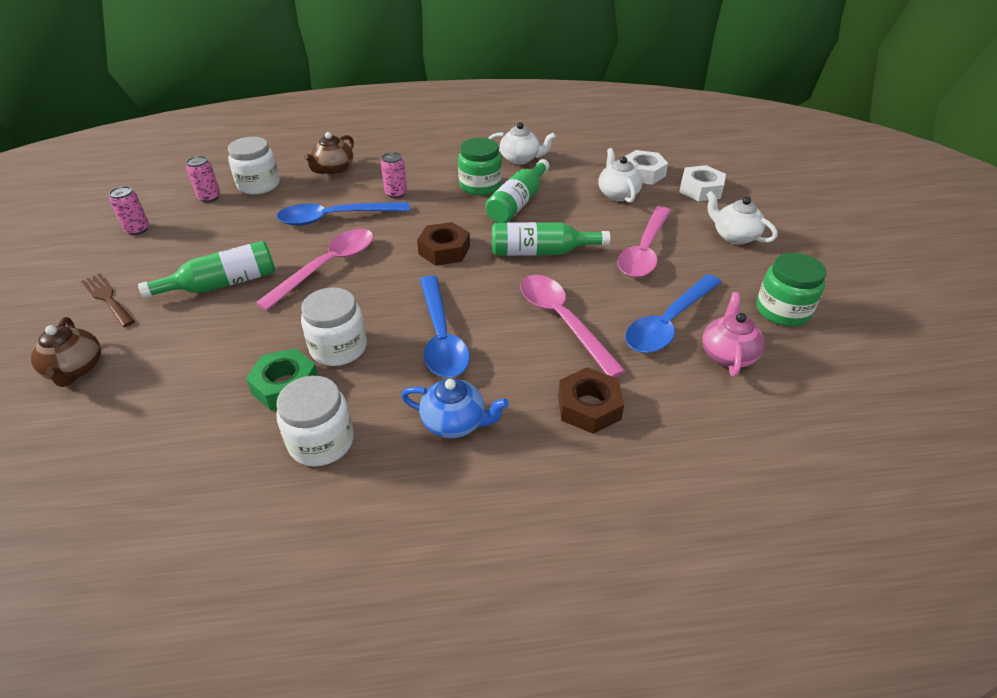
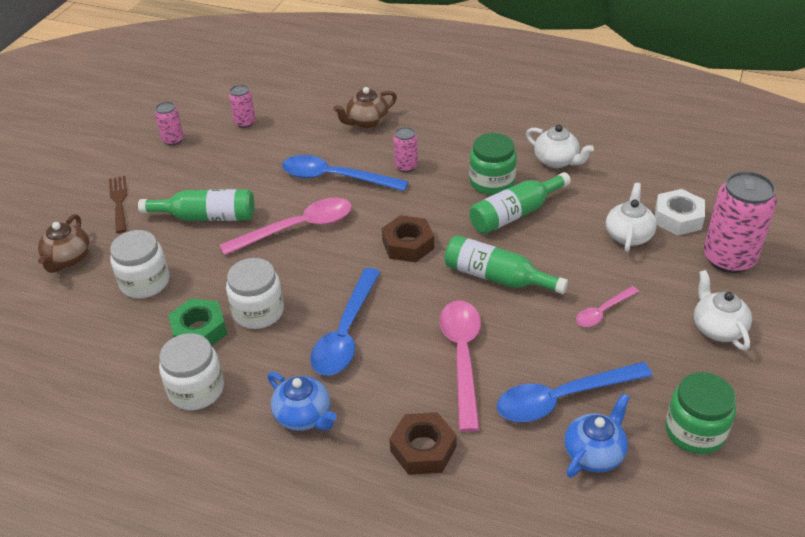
camera: 30 degrees right, 0 degrees up
(259, 185) = (292, 121): white jar -> white jar (145, 282)
(644, 251) = (602, 312): pink spoon -> pink spoon, size x0.54
(700, 189) = (728, 258): white nut -> pink can
(727, 354) = (594, 453): pink teapot -> blue teapot

